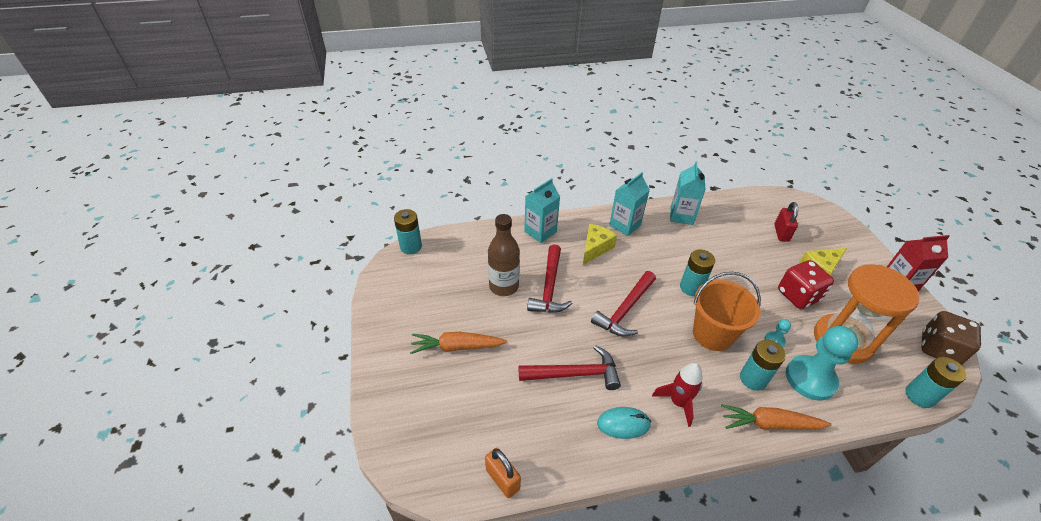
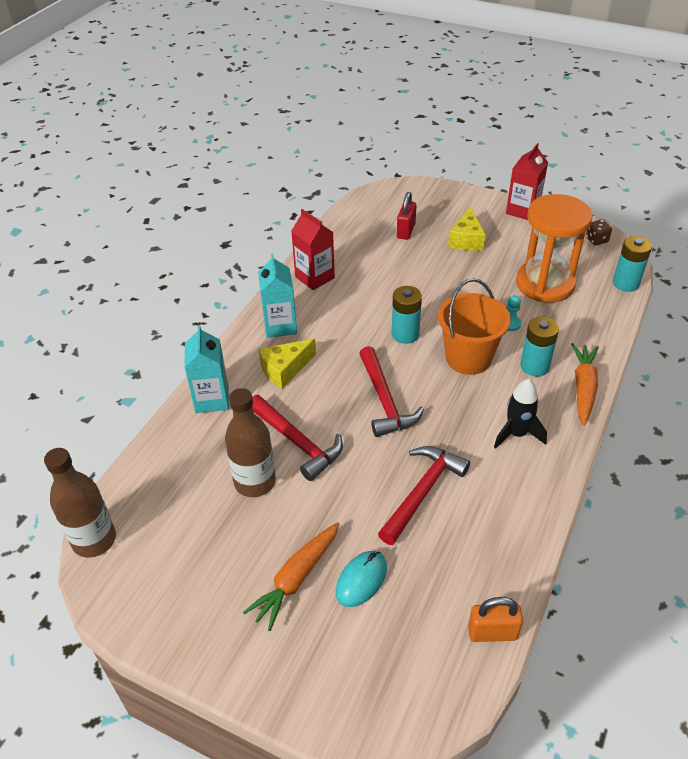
camera: 50 degrees left, 0 degrees up
(411, 246) = (94, 540): turquoise battery -> brown bottle
(595, 248) = (285, 369): yellow cheese -> yellow cheese turned 105 degrees counterclockwise
(623, 424) = (507, 490): turquoise mouse -> turquoise mouse (361, 580)
(678, 402) = (516, 434): red rocket -> black rocket
(681, 216) = (314, 277): turquoise carton -> red carton
(770, 424) = (583, 388): orange carrot -> orange carrot turned 150 degrees clockwise
(781, 233) = (406, 231): red padlock -> red padlock turned 60 degrees clockwise
(798, 295) = (480, 274): red dice -> none
(810, 379) = (563, 331): turquoise pawn -> none
(938, 349) = (596, 240): brown dice -> brown dice, size x0.52

